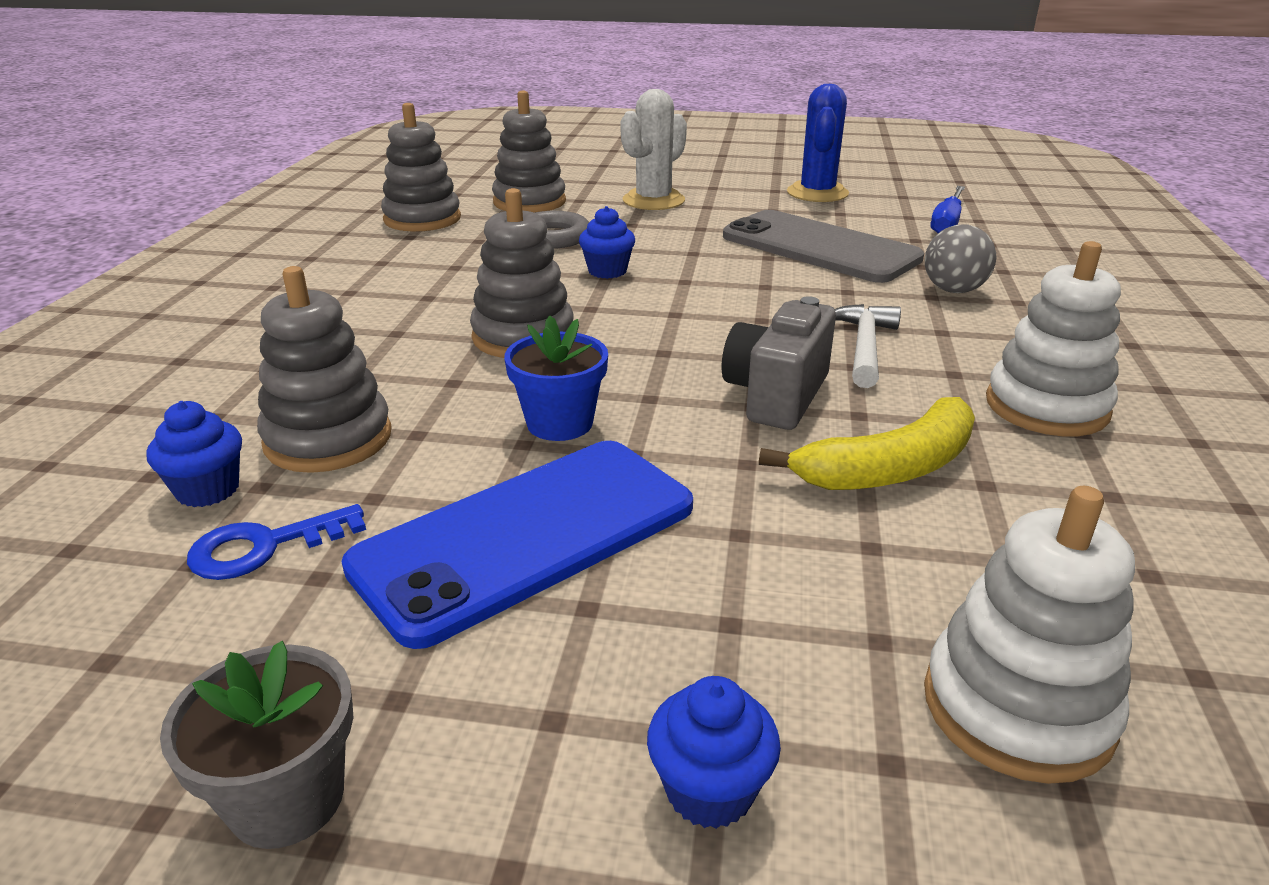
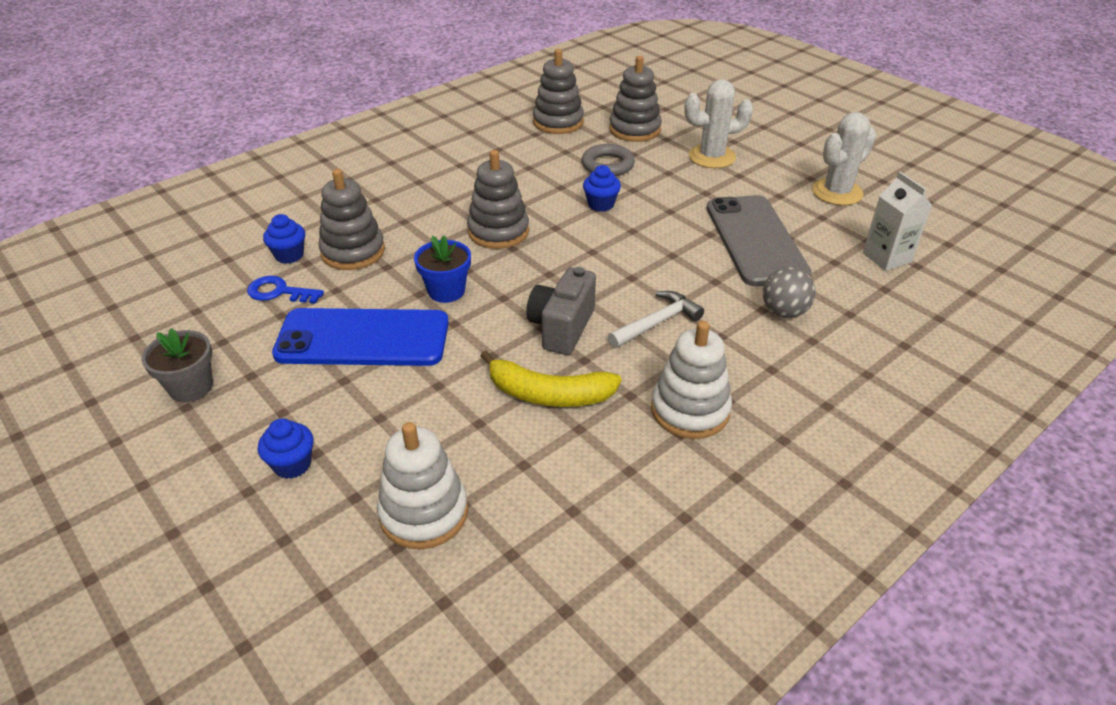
camera: 40 degrees right, 10 degrees up
(776, 396) = (562, 328): grey camera -> grey camera turned 45 degrees counterclockwise
(817, 193) = (837, 192): blue cactus -> white cactus
(947, 223) = (886, 257): blue screwdriver -> white carton

